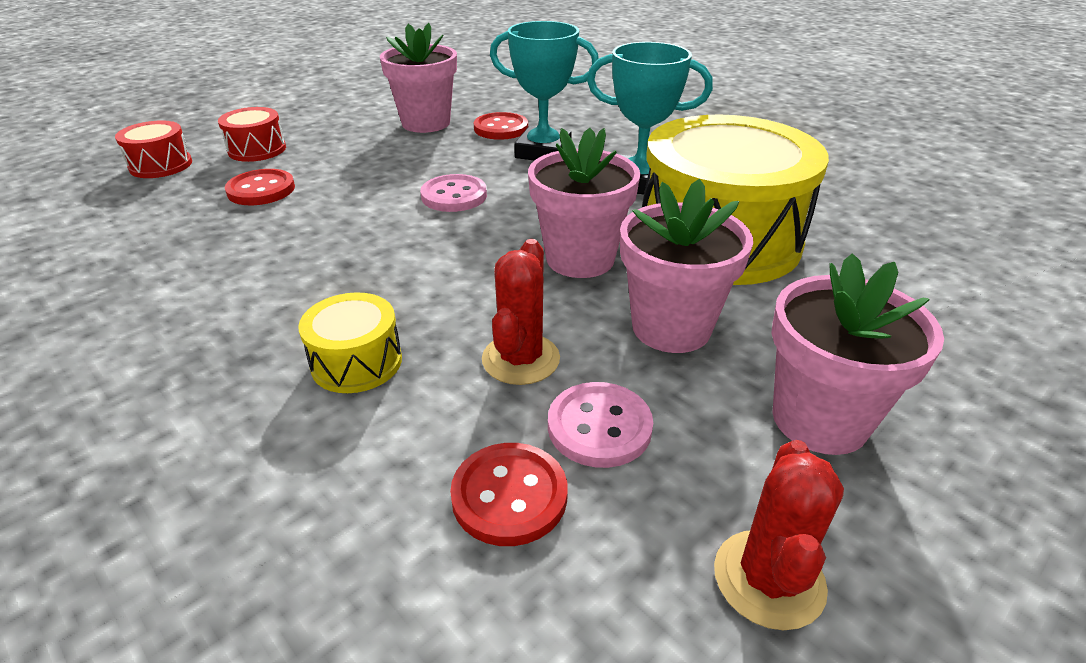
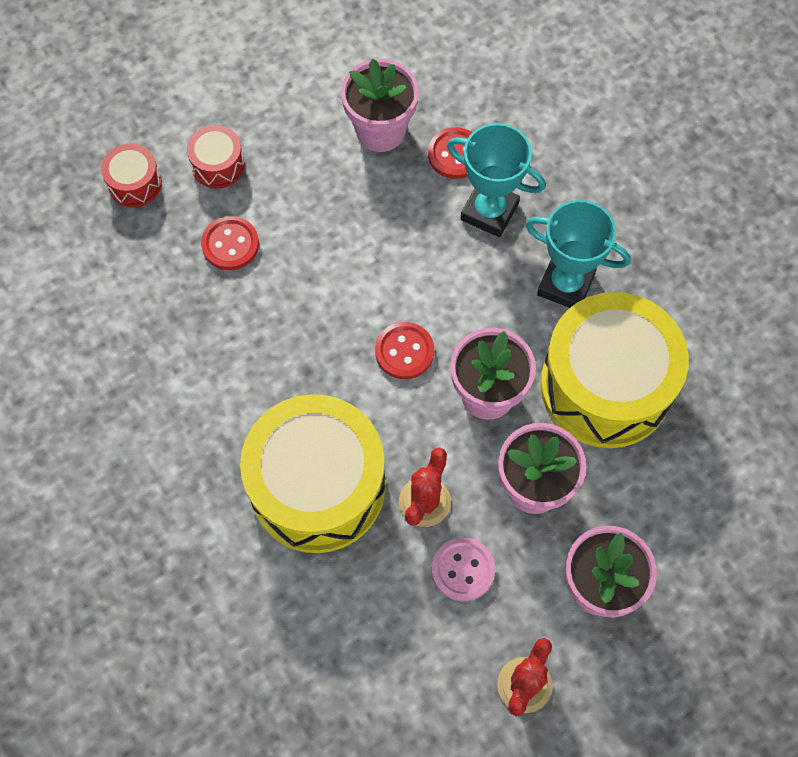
camera: 10 degrees right, 30 degrees up
(357, 362) = (317, 486): yellow drum -> yellow drum, size x2.30
(454, 196) = (397, 281): pink button -> none
(509, 496) = (402, 611): red button -> red button (404, 351)

